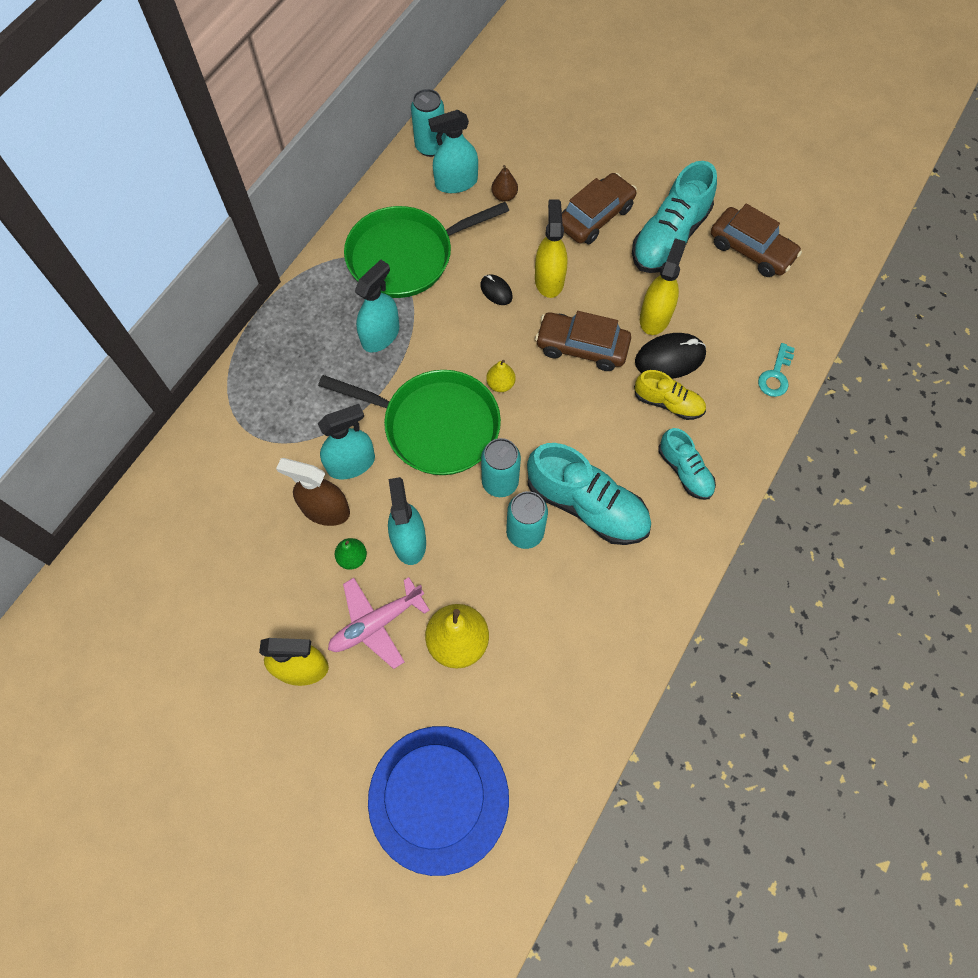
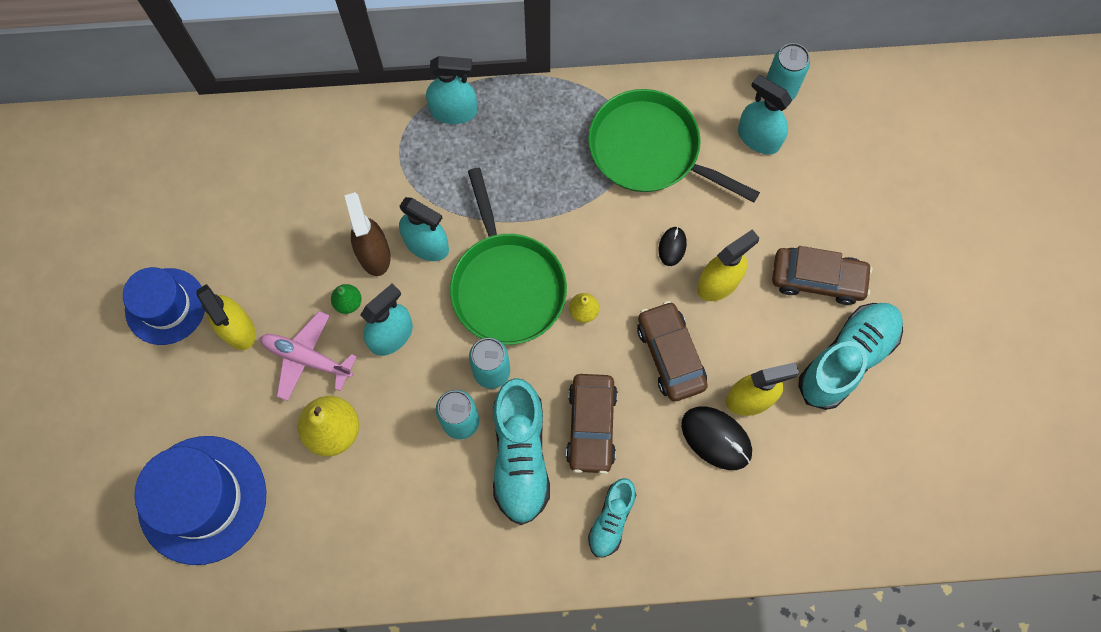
camera: 55 degrees right, 5 degrees up
(228, 721) = (165, 306): none -> blue hat
(380, 335) = (558, 184): turquoise spray bottle -> turquoise spray bottle (453, 111)
(504, 196) = (777, 187): brown pear -> none
(668, 403) = (669, 464): yellow shoe -> none
(669, 237) = (847, 359): turquoise shoe -> turquoise shoe turned 135 degrees clockwise
(751, 250) = (893, 442): brown car -> brown car (591, 426)
(775, 375) = (769, 544): turquoise key -> none

